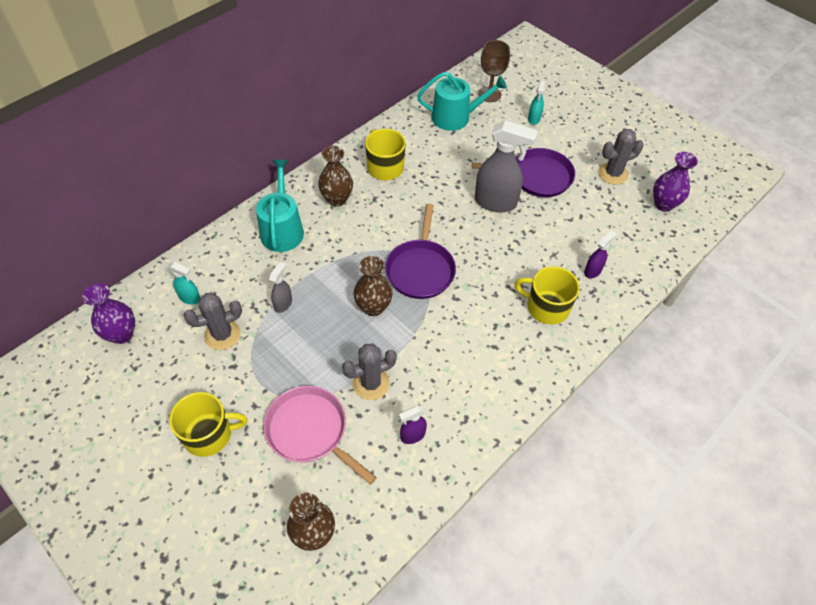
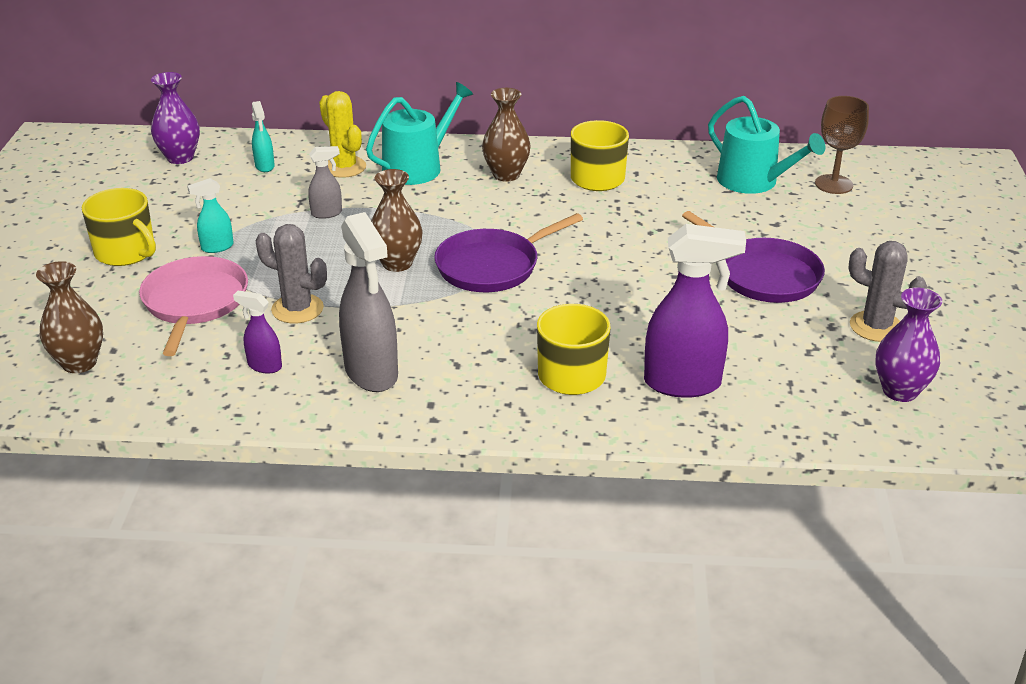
camera: 50 degrees right, 20 degrees down
(222, 335) = (245, 202): grey cactus -> none
(240, 261) = (344, 167): none -> yellow cactus
(496, 202) = (671, 267): grey spray bottle -> grey spray bottle (371, 373)
(534, 119) = (854, 230): turquoise spray bottle -> turquoise spray bottle (217, 247)
(593, 271) = (683, 383): purple spray bottle -> purple spray bottle, size x2.03

